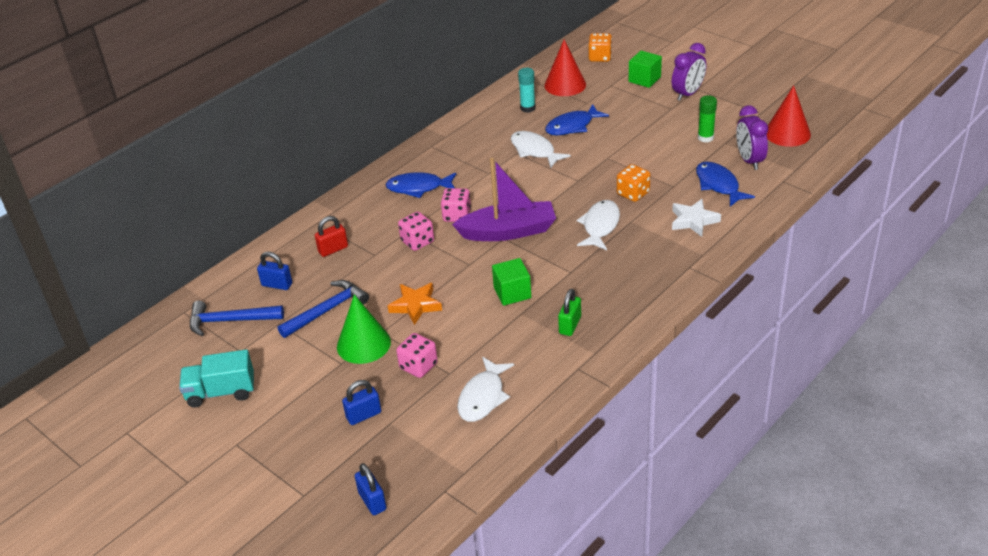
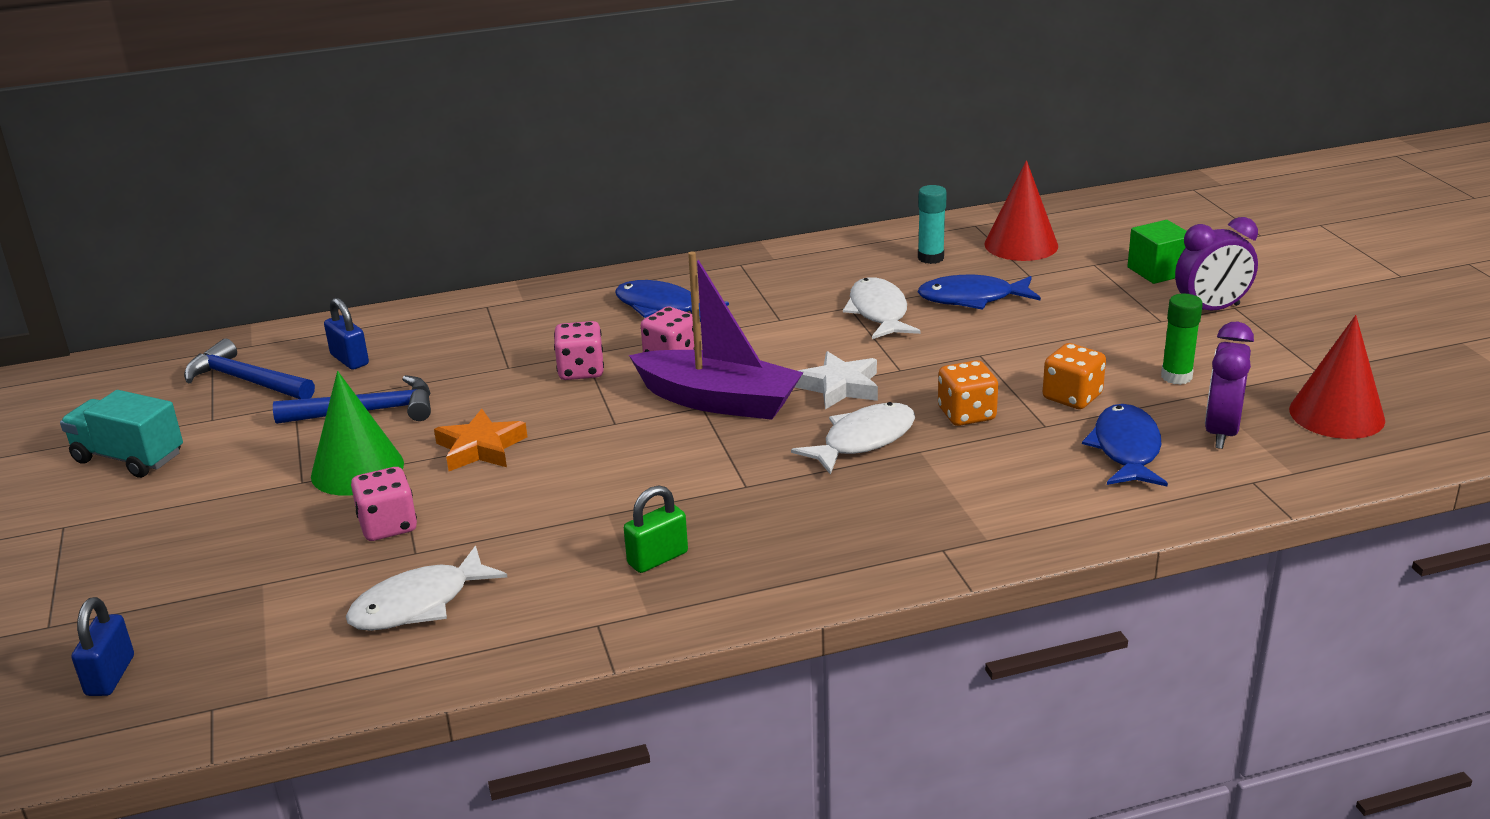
camera: 30 degrees right, 10 degrees down
(333, 249) = (466, 343): red padlock -> none
(363, 415) = (244, 558): blue padlock -> none
(512, 293) = (628, 481): green cube -> none
(600, 57) = (1116, 225): orange dice -> orange dice (1072, 397)
(693, 221) = (1025, 485): white star -> white star (839, 387)

